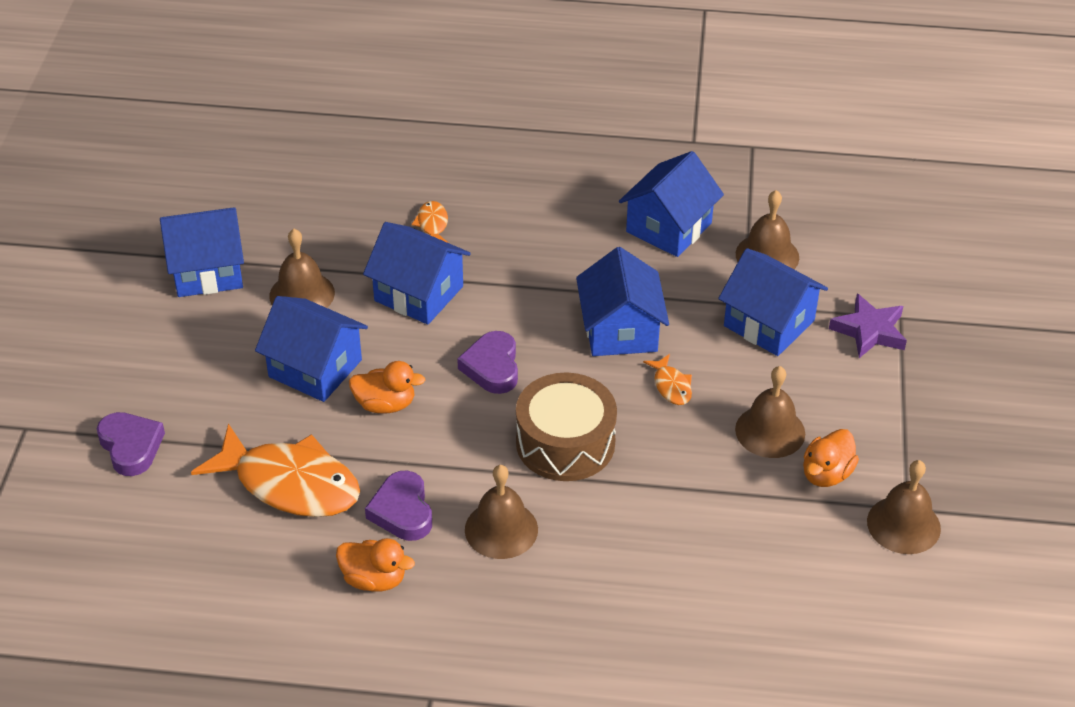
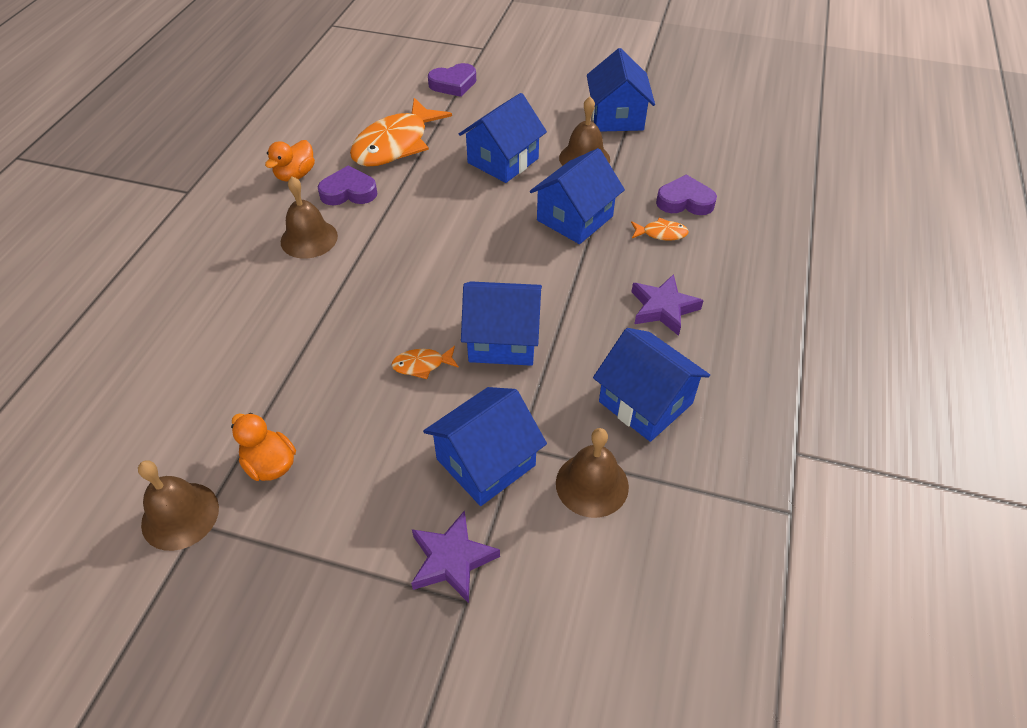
camera: 100 degrees right, 5 degrees up
(385, 404) = (455, 191): orange duck -> none
(492, 367) = (479, 252): purple heart -> purple heart (685, 201)
(546, 220) = (663, 308): none -> purple star
(565, 443) = (380, 285): brown drum -> none
(770, 431) = (340, 430): brown bell -> none

